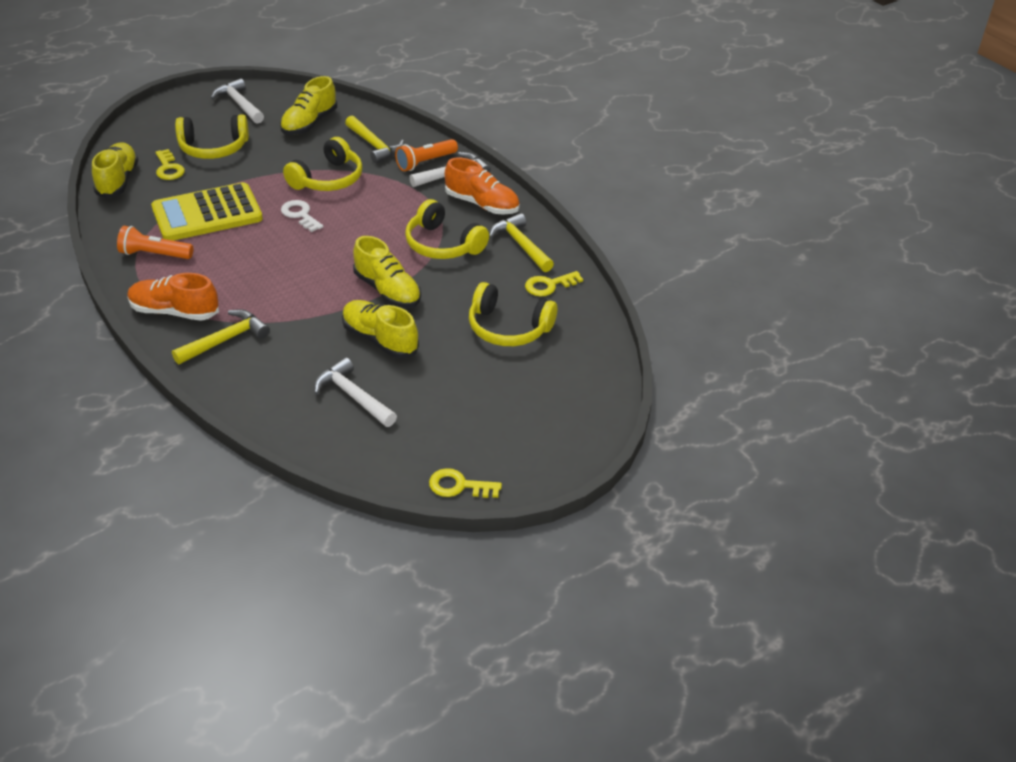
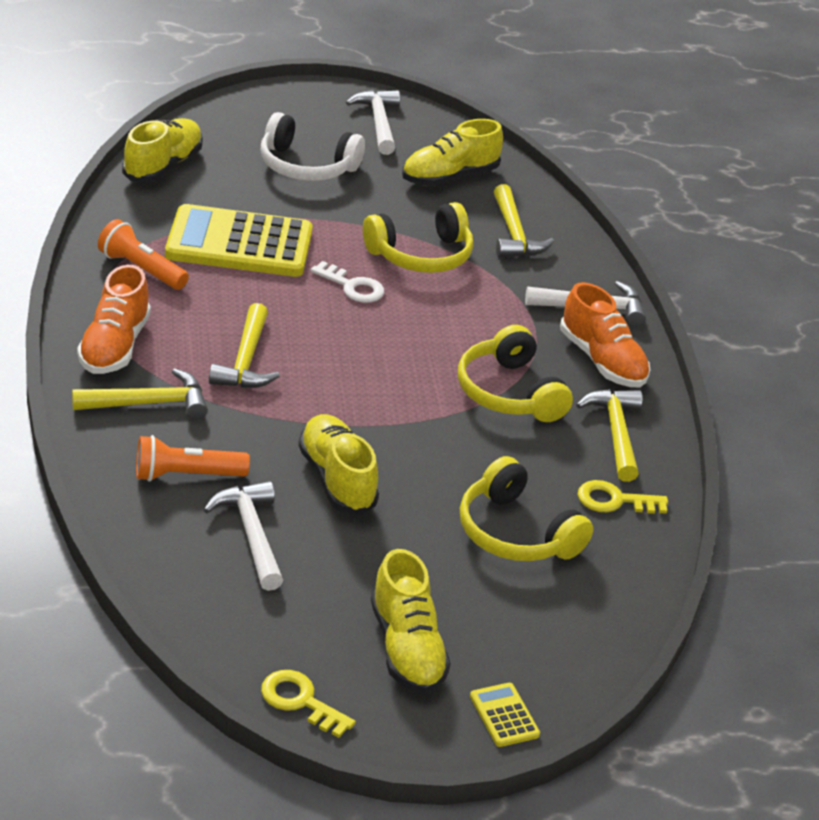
camera: 25 degrees right, 5 degrees down
(168, 168) = (233, 172): yellow key -> none
(174, 312) = (114, 346): orange shoe -> orange shoe turned 120 degrees counterclockwise
(213, 148) = (306, 166): yellow headphones -> white headphones
(267, 287) = (245, 360): none -> yellow hammer
(300, 215) = (352, 287): white key -> white key turned 135 degrees clockwise
(387, 291) = (393, 423): yellow shoe -> yellow shoe (406, 648)
(425, 162) = (566, 279): orange flashlight -> orange flashlight (186, 475)
(580, 440) = (504, 715): none -> yellow calculator

